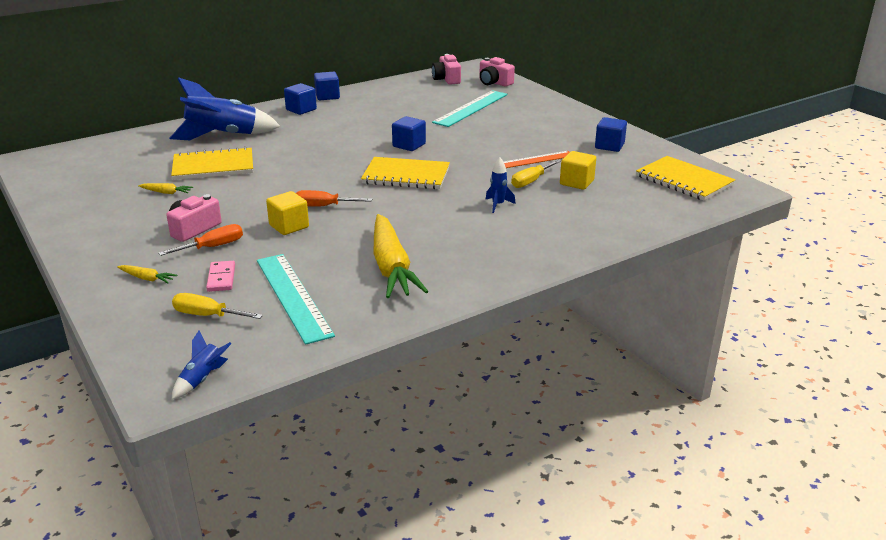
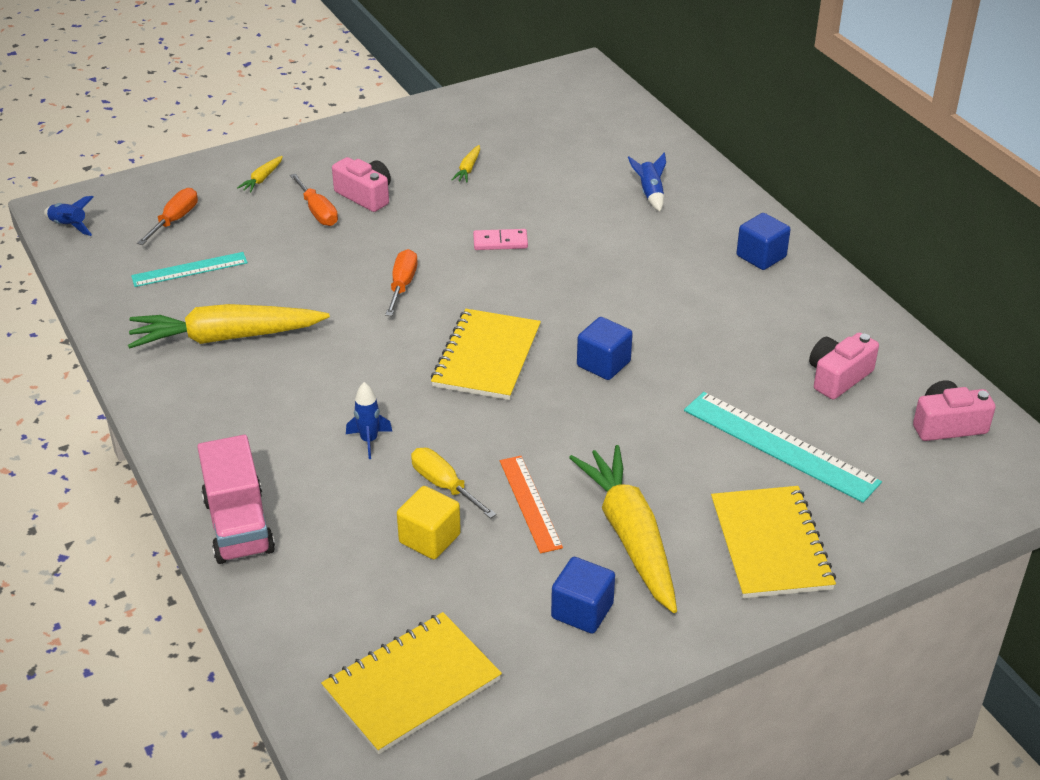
camera: 95 degrees right, 10 degrees up
(207, 315) = (175, 220): yellow screwdriver -> orange screwdriver
(213, 166) = (543, 195): yellow notebook -> yellow notebook (770, 544)
(221, 278) = (245, 222): pink domino -> pink domino (500, 242)
(223, 136) = (650, 194): blue rocket -> blue rocket, size x0.43
(289, 226) = (353, 260): yellow cube -> none
(293, 296) = (189, 270): turquoise ruler -> turquoise ruler, size x0.62
(327, 96) = (828, 281): blue cube -> none
(494, 82) = (938, 491): pink camera -> pink camera (838, 377)
(551, 137) = (630, 536): none -> yellow carrot
(593, 238) = (239, 525): none -> pink truck

